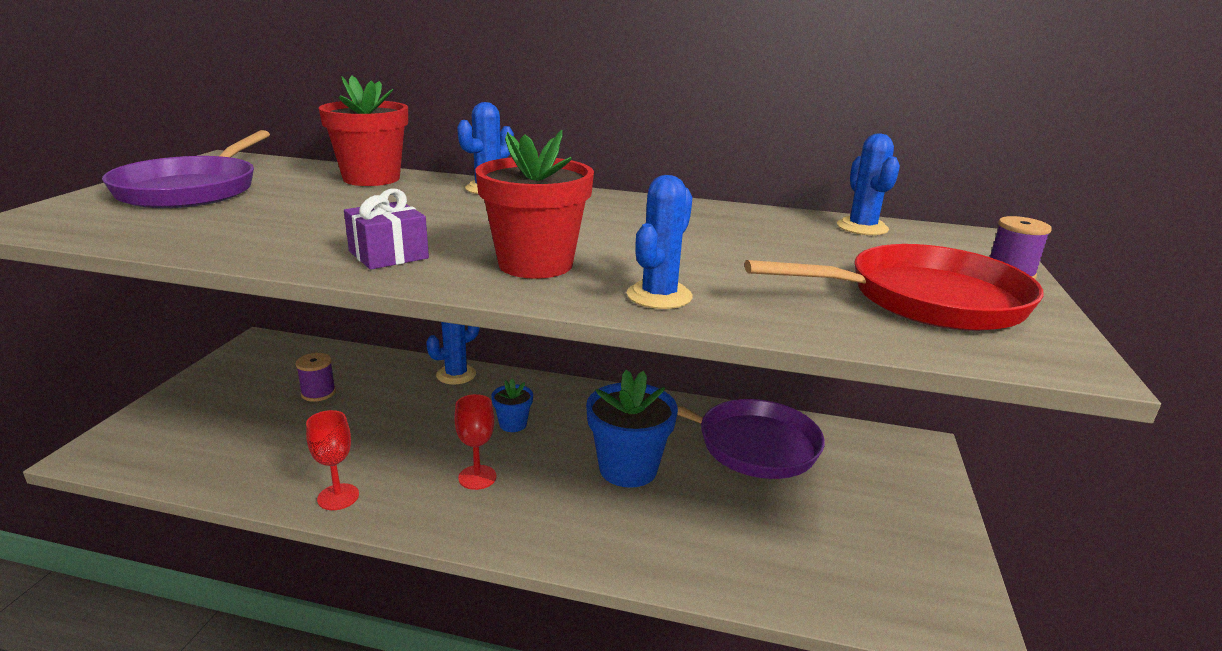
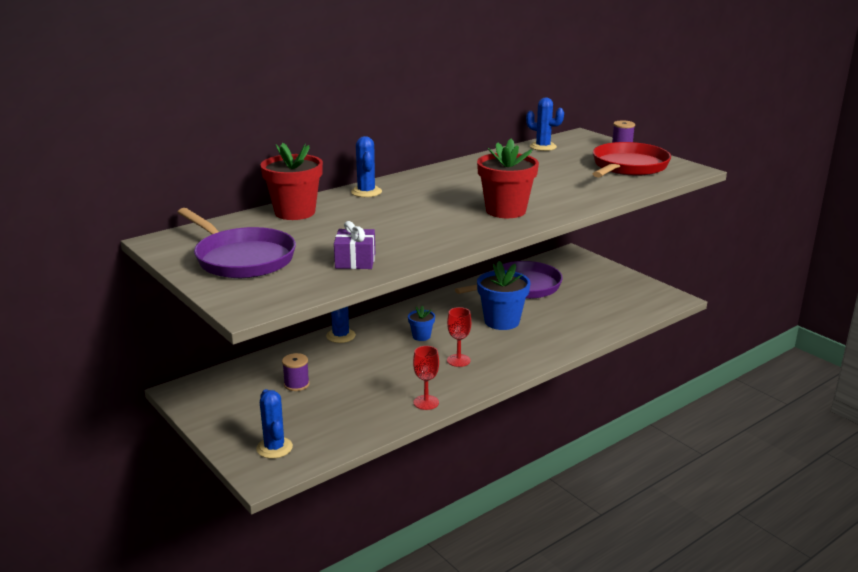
camera: 50 degrees left, 0 degrees up
(388, 255) = (451, 233): purple gift -> purple gift (355, 261)
(659, 296) = (571, 201): blue cactus -> blue cactus (274, 448)

